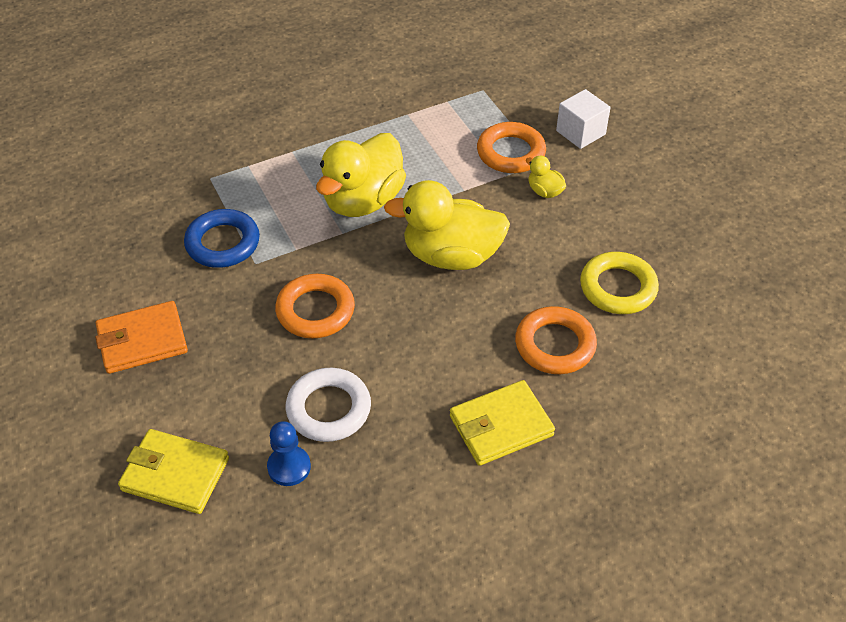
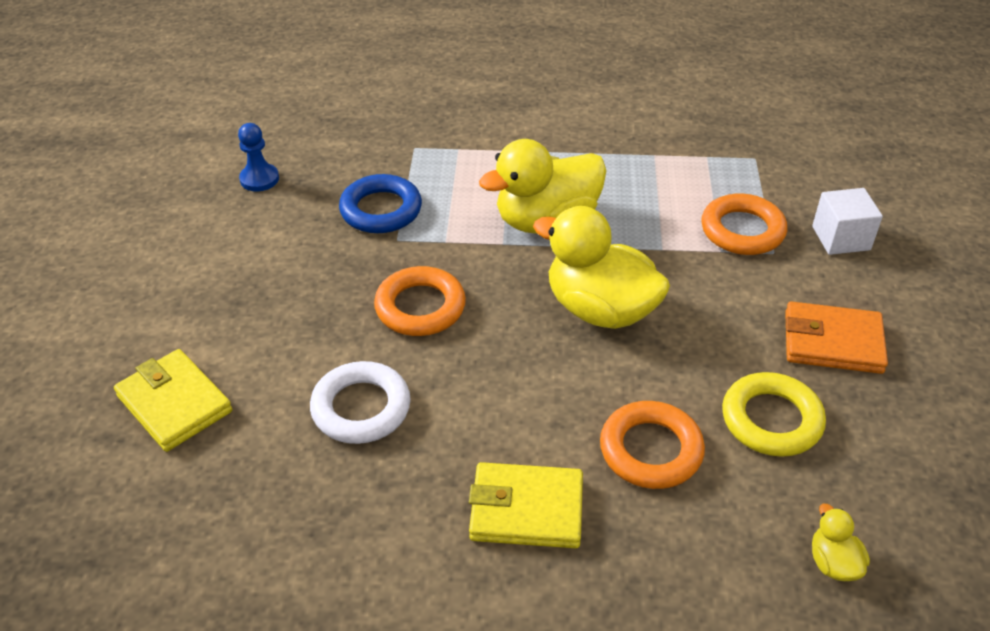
camera: 30 degrees right, 5 degrees down
(142, 341) = (242, 269): orange wallet -> orange wallet (832, 342)
(289, 467) = (280, 447): blue pawn -> blue pawn (259, 179)
(544, 191) = (754, 283): yellow duck -> yellow duck (833, 563)

